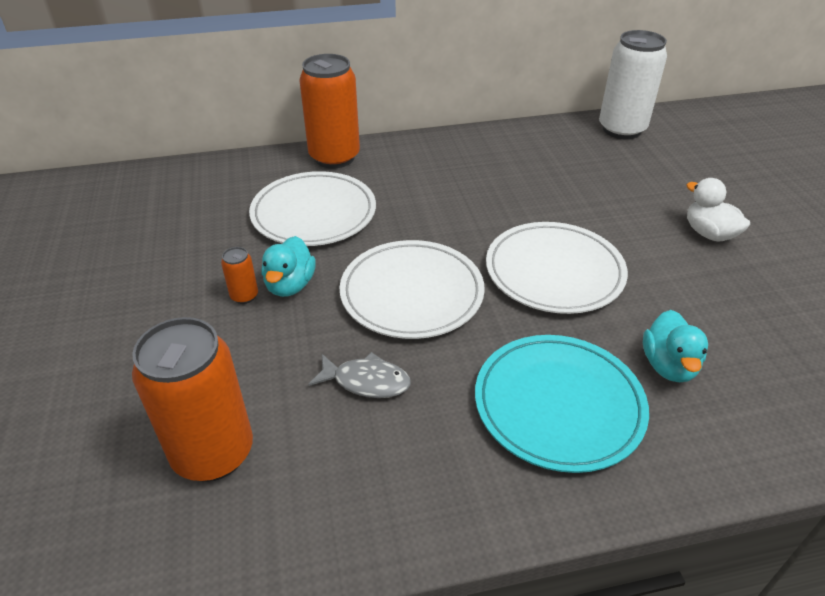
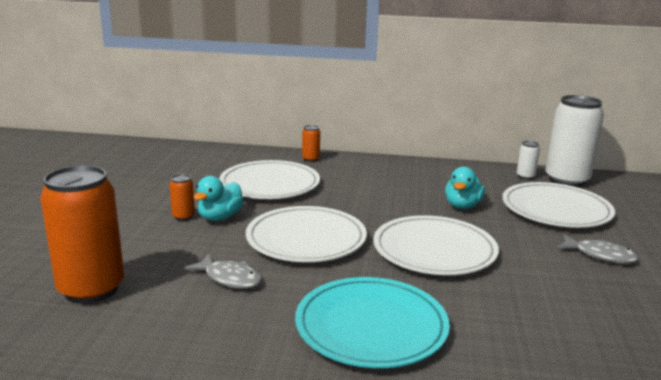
camera: 20 degrees right, 20 degrees down
(334, 157) = (310, 159): orange can -> orange can, size x0.43
(579, 133) = (525, 176): none -> white can
(635, 177) = (556, 210): none -> white plate
(668, 366) = (491, 327): turquoise duck -> turquoise duck (462, 206)
(709, 234) = (600, 255): white duck -> grey fish

